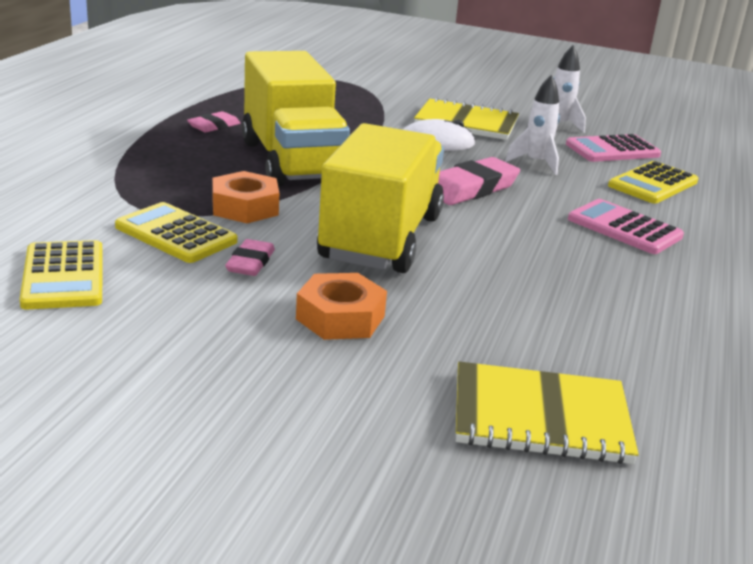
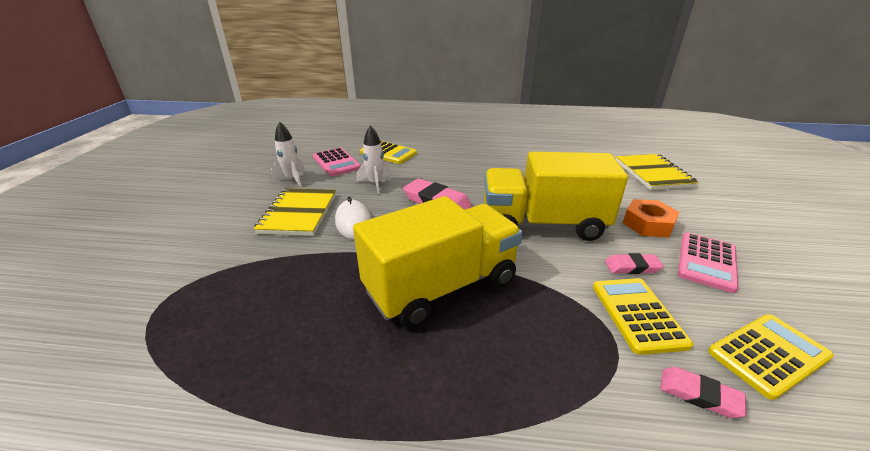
camera: 100 degrees left, 5 degrees up
(175, 234) = (637, 314): yellow calculator -> yellow calculator turned 150 degrees clockwise
(214, 126) = (369, 372): pink eraser -> pink eraser (699, 395)
(245, 207) = (555, 290): orange nut -> none
(624, 228) = (457, 160): pink calculator -> pink calculator (707, 262)

